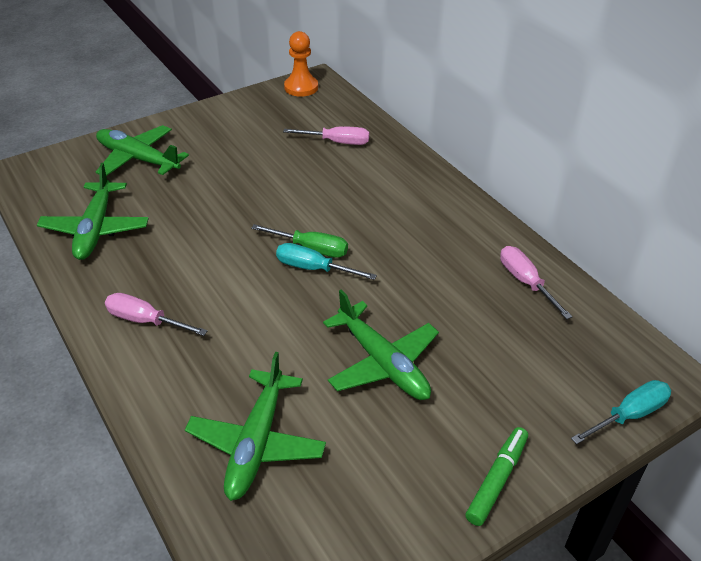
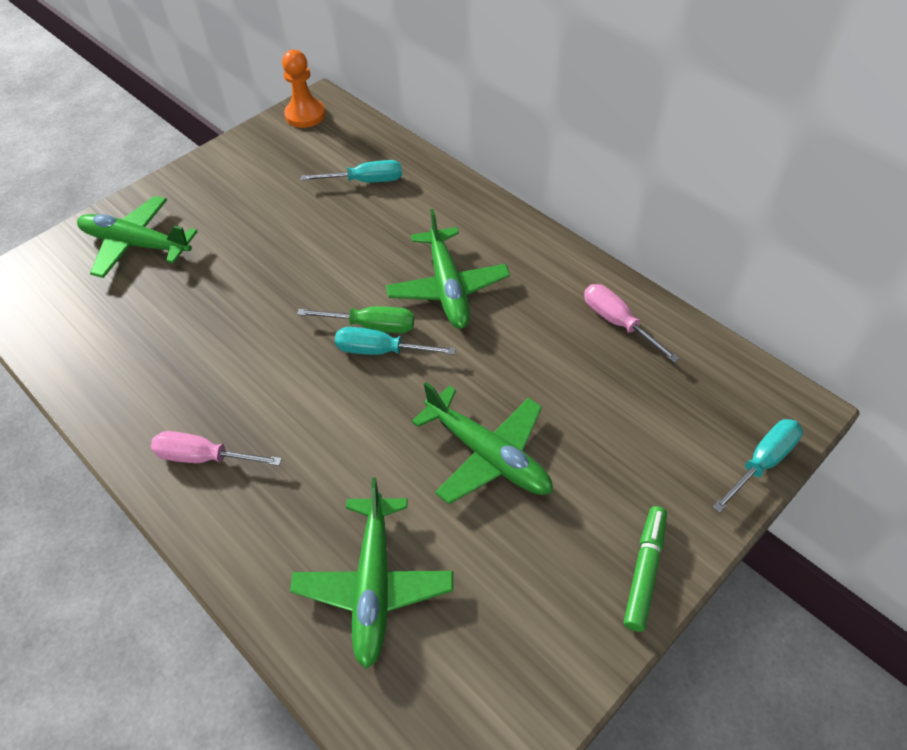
camera: 10 degrees left, 10 degrees up
(96, 229) = (111, 347): green plane -> green plane (447, 287)
(338, 142) = (366, 181): pink screwdriver -> turquoise screwdriver

